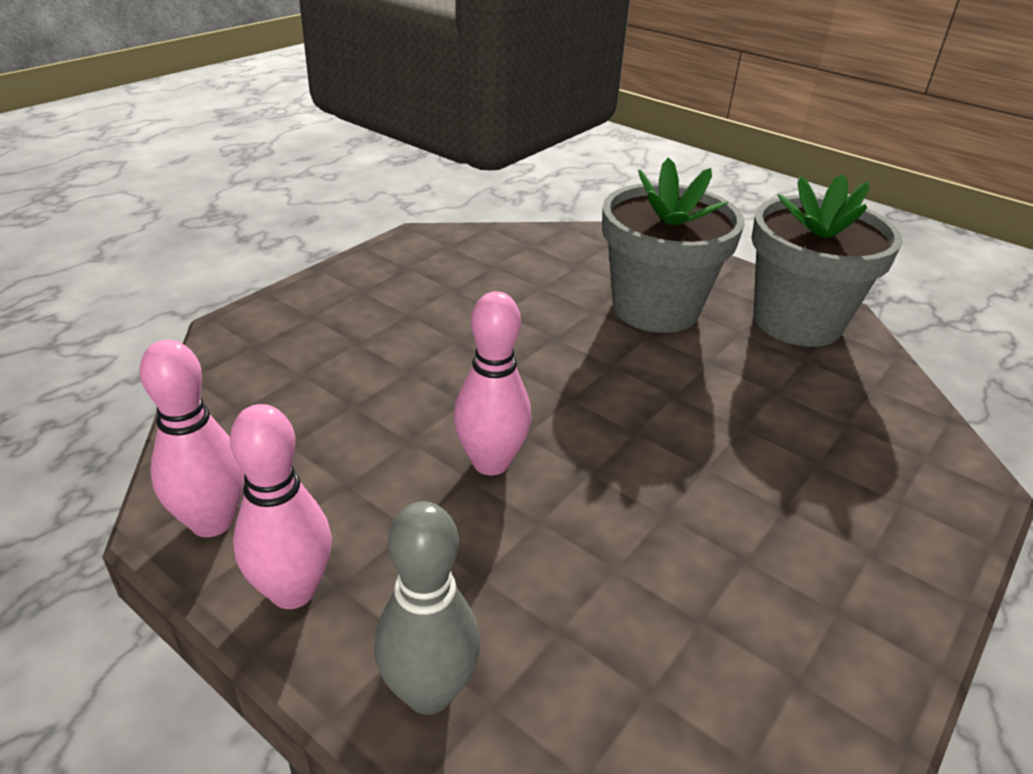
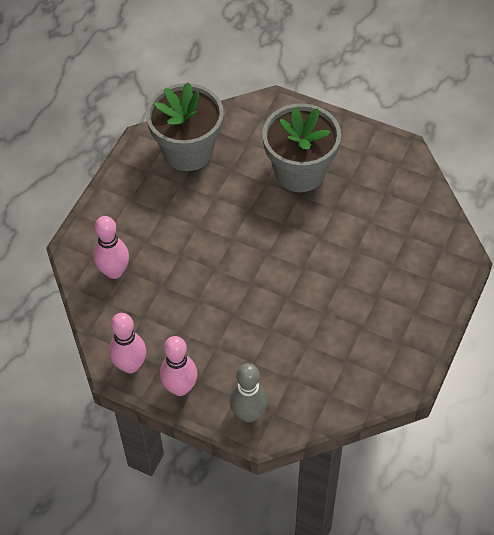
camera: 10 degrees left, 20 degrees up
(490, 462) = (240, 303): pink bowling pin -> pink bowling pin (114, 271)
(797, 322) = (380, 163): grey flower pot -> grey flower pot (188, 151)

